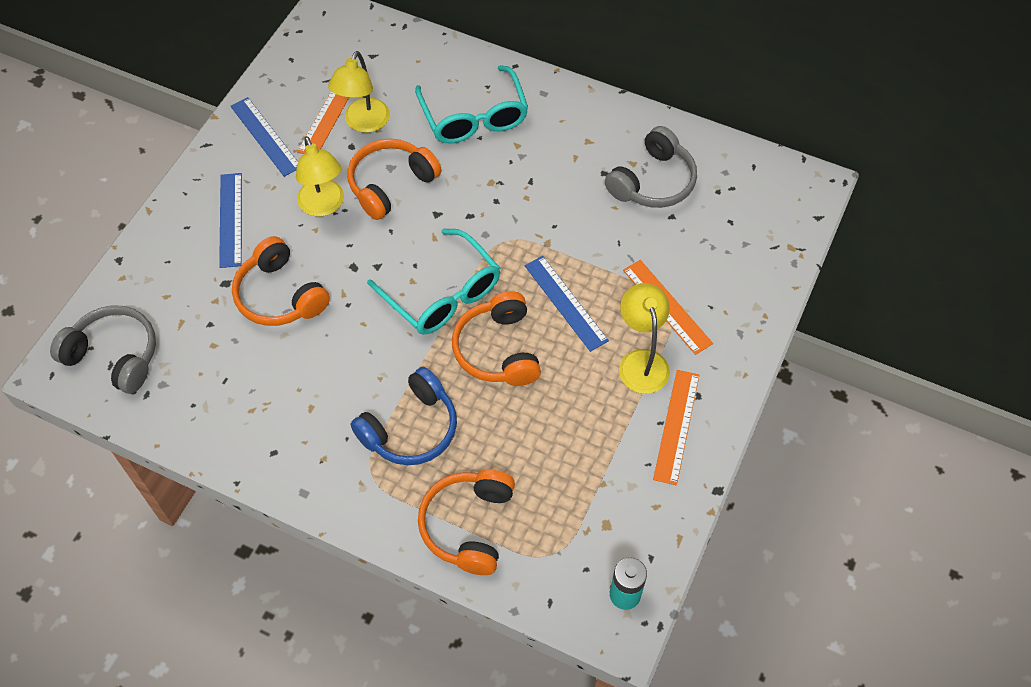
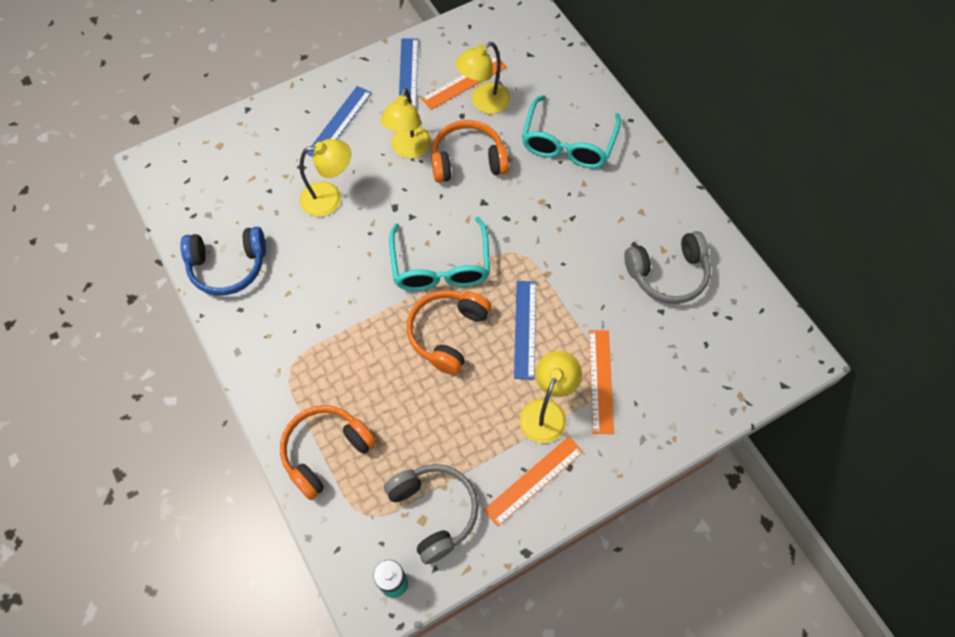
camera: 35 degrees right, 5 degrees up
(114, 355) = (194, 175): grey headphones -> grey headphones (434, 511)
(280, 295) = (330, 198): orange headphones -> yellow lamp
(410, 428) = (342, 352): blue headphones -> blue headphones (228, 266)

